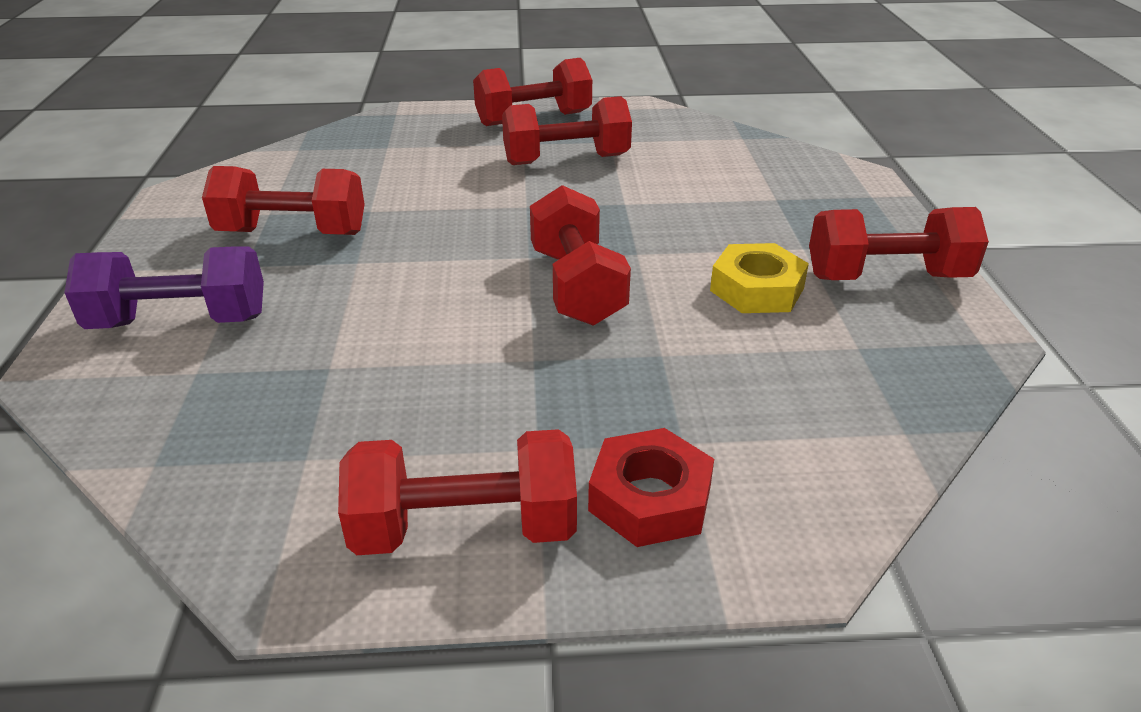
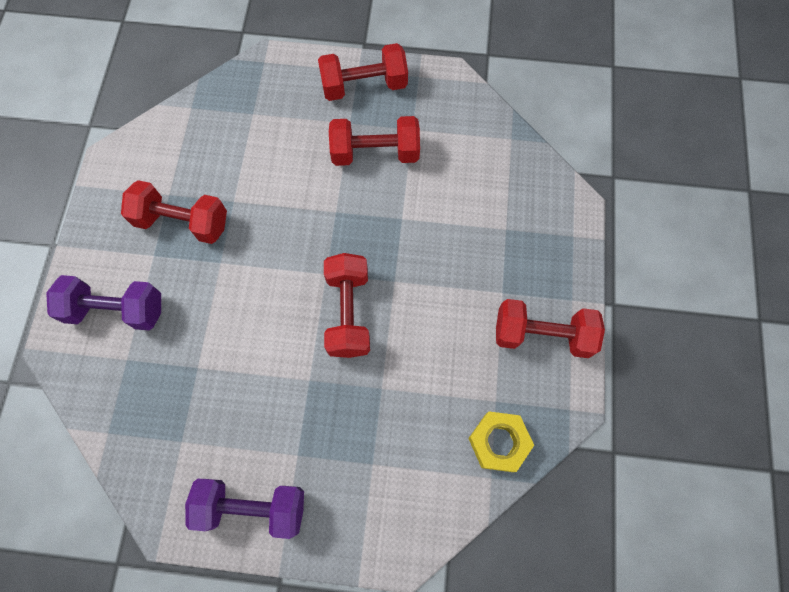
camera: 10 degrees right, 35 degrees up
(465, 529) = (252, 506): red dumbbell -> purple dumbbell
(650, 498) = (344, 503): red nut -> none
(757, 289) = (456, 334): yellow nut -> yellow nut (499, 442)

